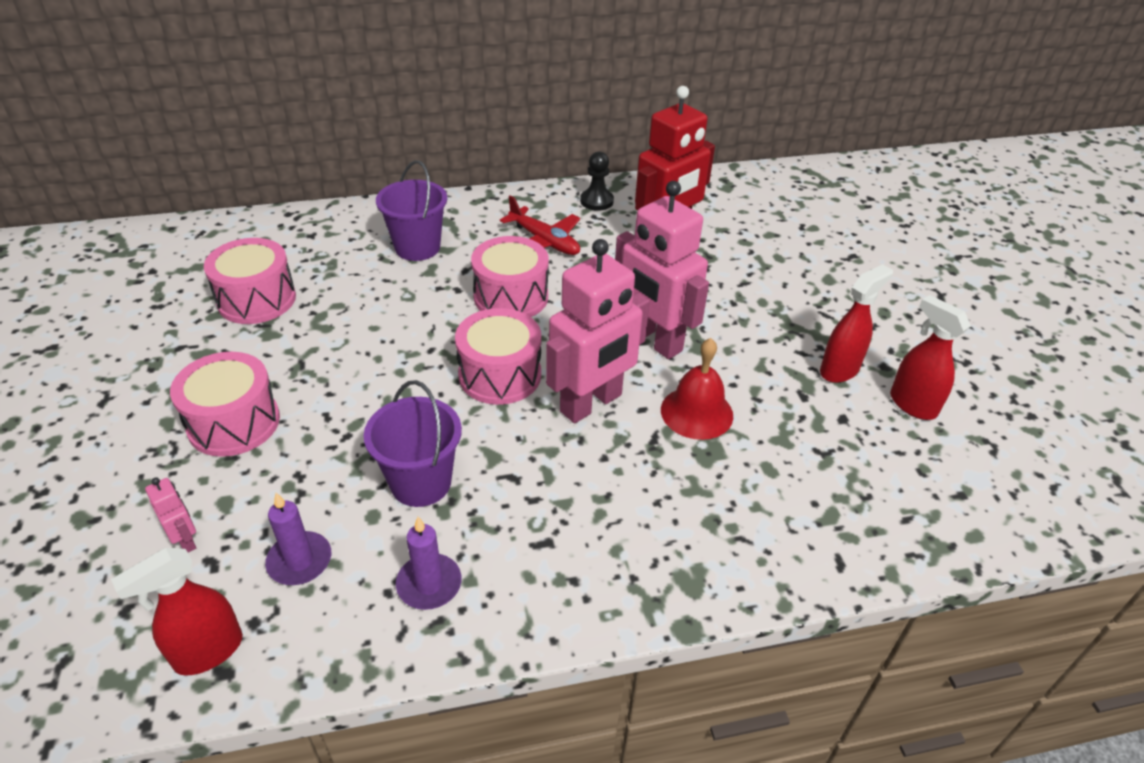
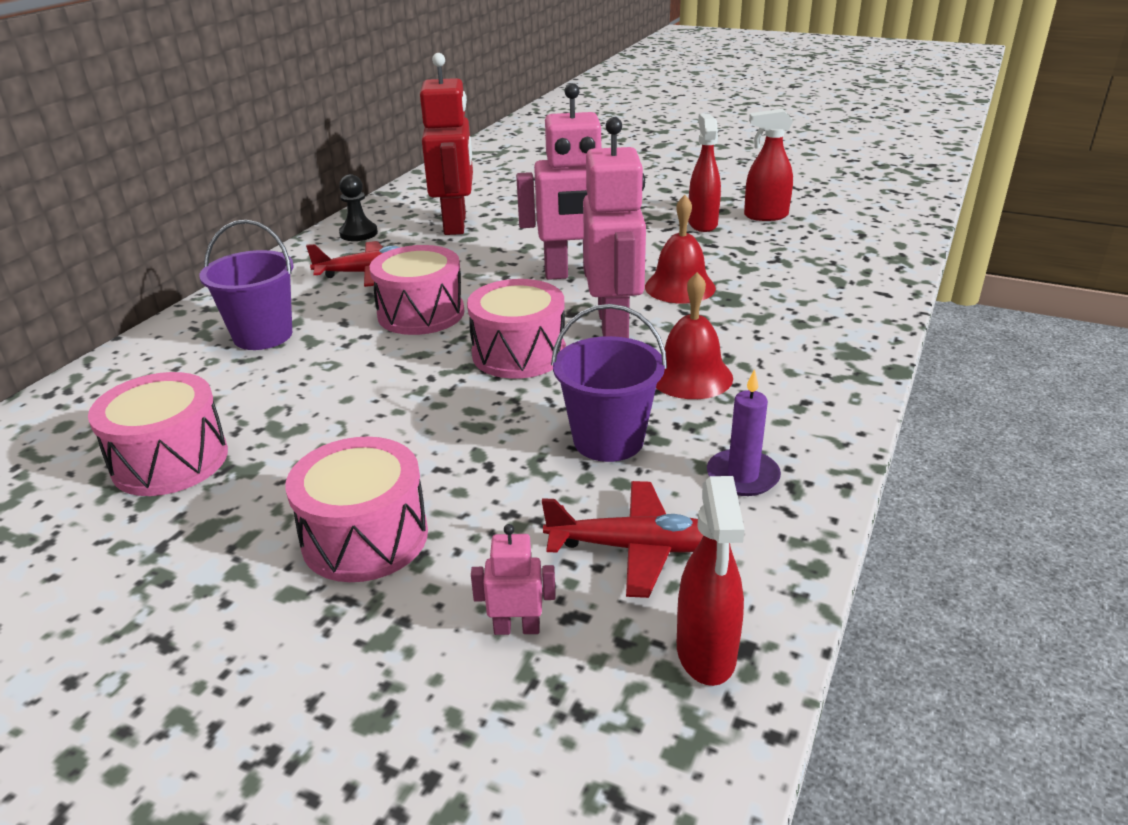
camera: 50 degrees left, 10 degrees down
(300, 561) = (636, 548): purple candle -> red plane
(551, 487) = (690, 376): none -> red bell

